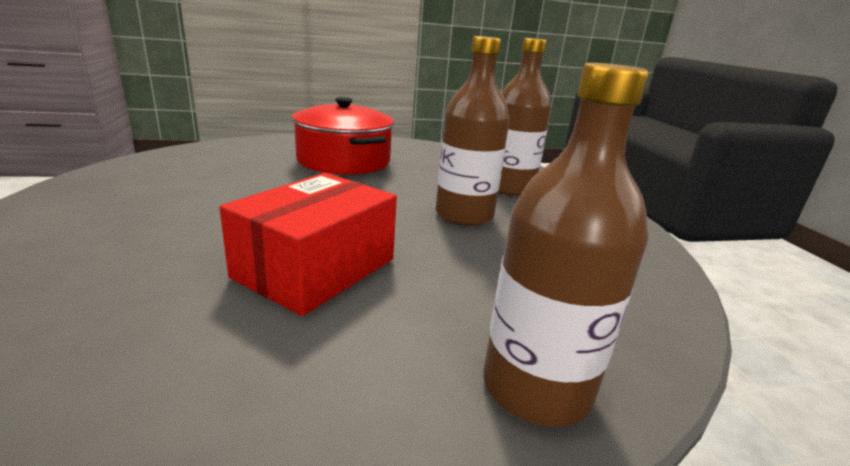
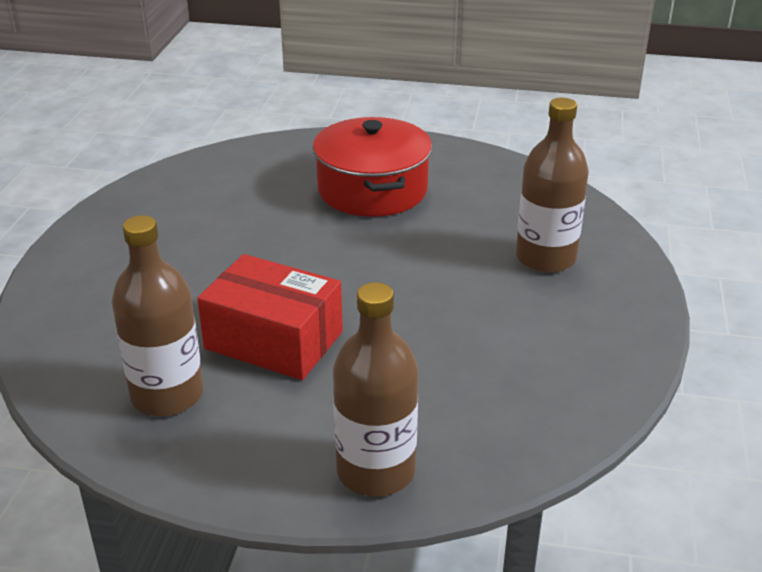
camera: 25 degrees right, 10 degrees up
(315, 268) = (274, 340): red box -> red box turned 60 degrees clockwise
(464, 215) = (453, 296): brown bottle -> brown bottle (167, 395)

